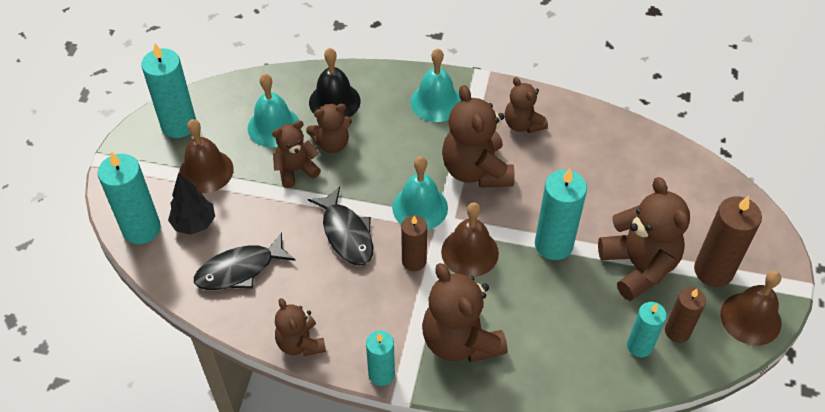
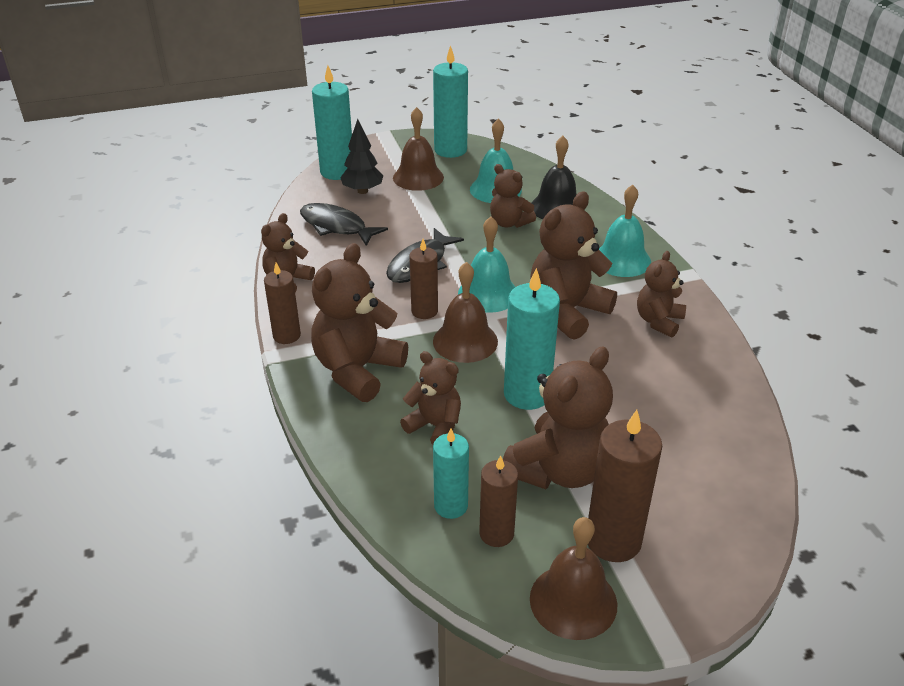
camera: 60 degrees right, 15 degrees down
(296, 170) = (462, 216): brown teddy bear -> brown teddy bear (435, 426)
(381, 374) = (286, 335): turquoise candle -> brown candle

